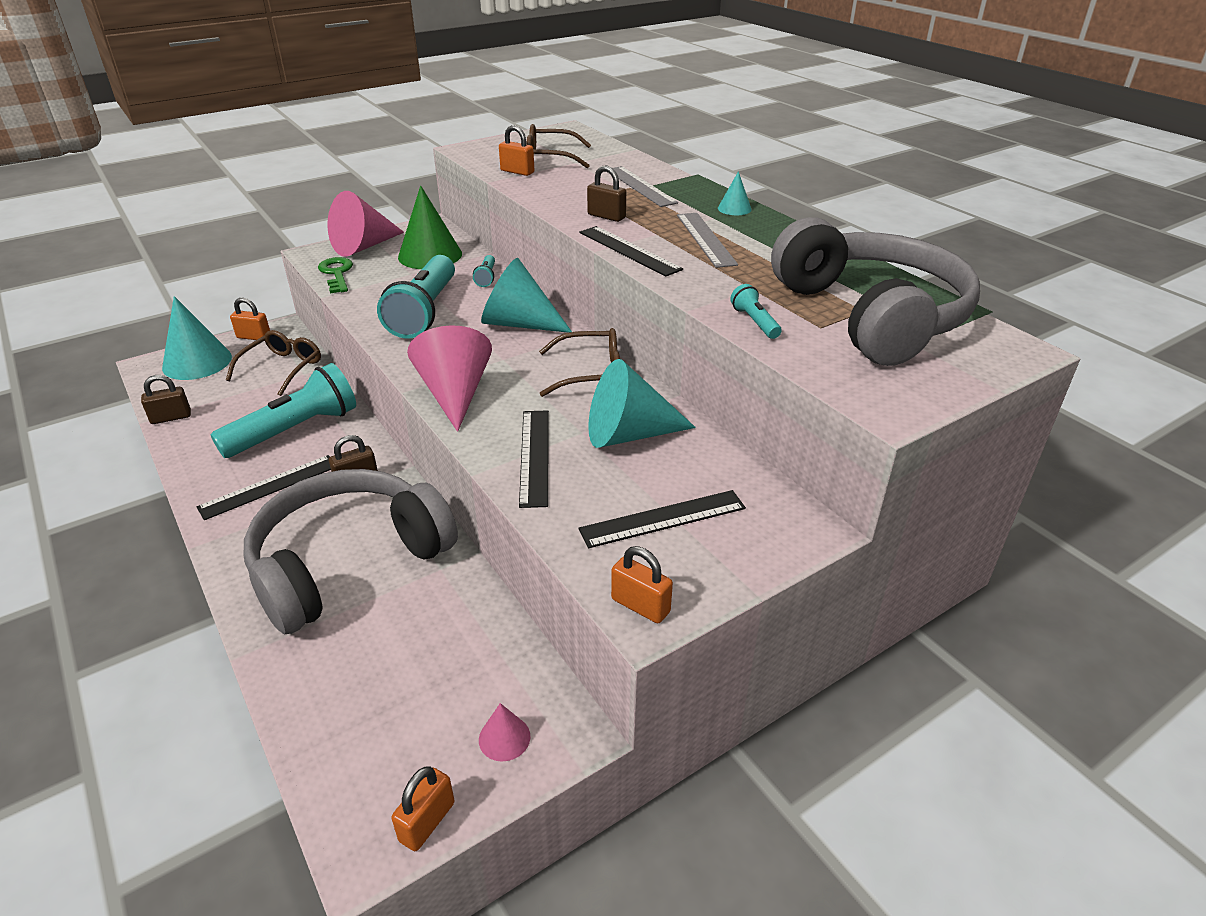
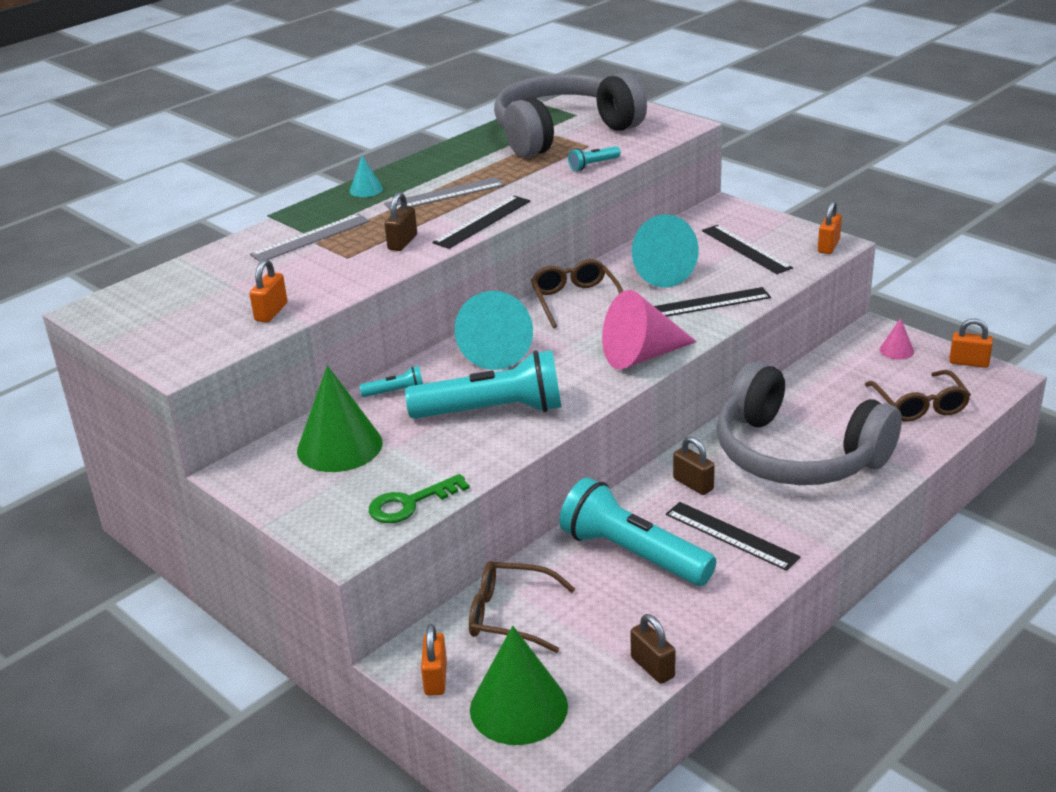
camera: 100 degrees left, 5 degrees down
(197, 362) = (518, 707): turquoise cone -> green cone
(364, 246) = (318, 508): pink cone -> none
(550, 158) = (216, 301): brown glasses -> brown glasses (919, 405)

